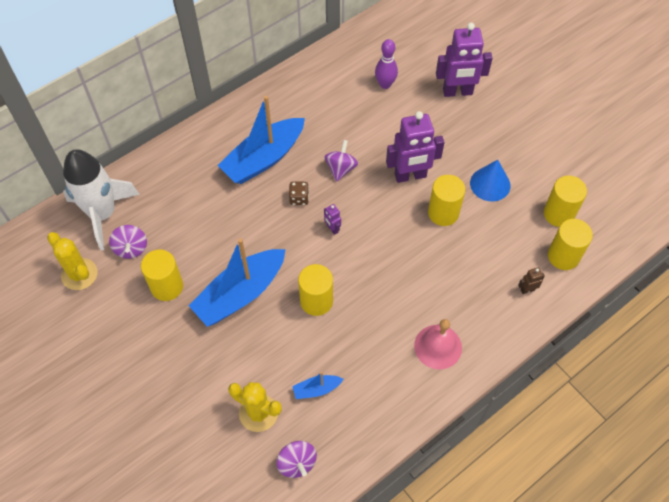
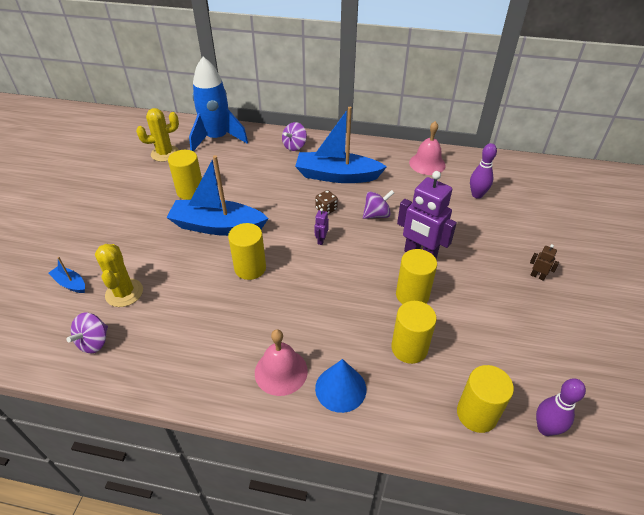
camera: 50 degrees right, 15 degrees down
(79, 274) = (165, 153): yellow cactus -> yellow cactus turned 60 degrees clockwise
(103, 214) = (217, 138): white rocket -> blue rocket
(131, 248) = (204, 162): purple spinning top -> purple spinning top (294, 146)
(315, 83) = (427, 163): none -> pink bell
(316, 389) = (171, 314): blue boat -> blue boat (70, 283)
(457, 92) = (531, 236): purple robot -> none
(490, 184) = (478, 309): blue cone -> blue cone (340, 388)
(527, 290) = (407, 406): brown robot -> brown robot (537, 276)
(558, 214) = (515, 380): yellow cylinder -> yellow cylinder (409, 348)
(600, 229) = (545, 428): none -> purple bowling pin

